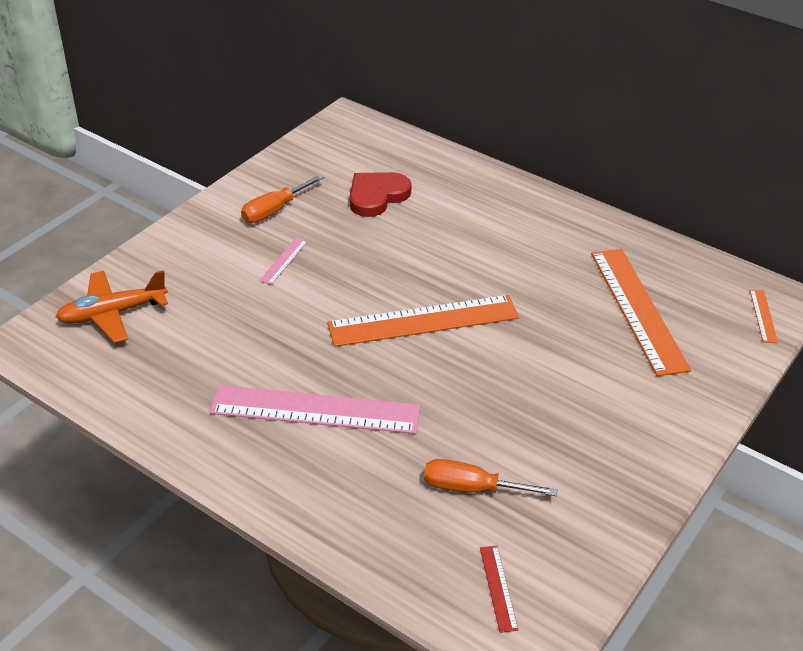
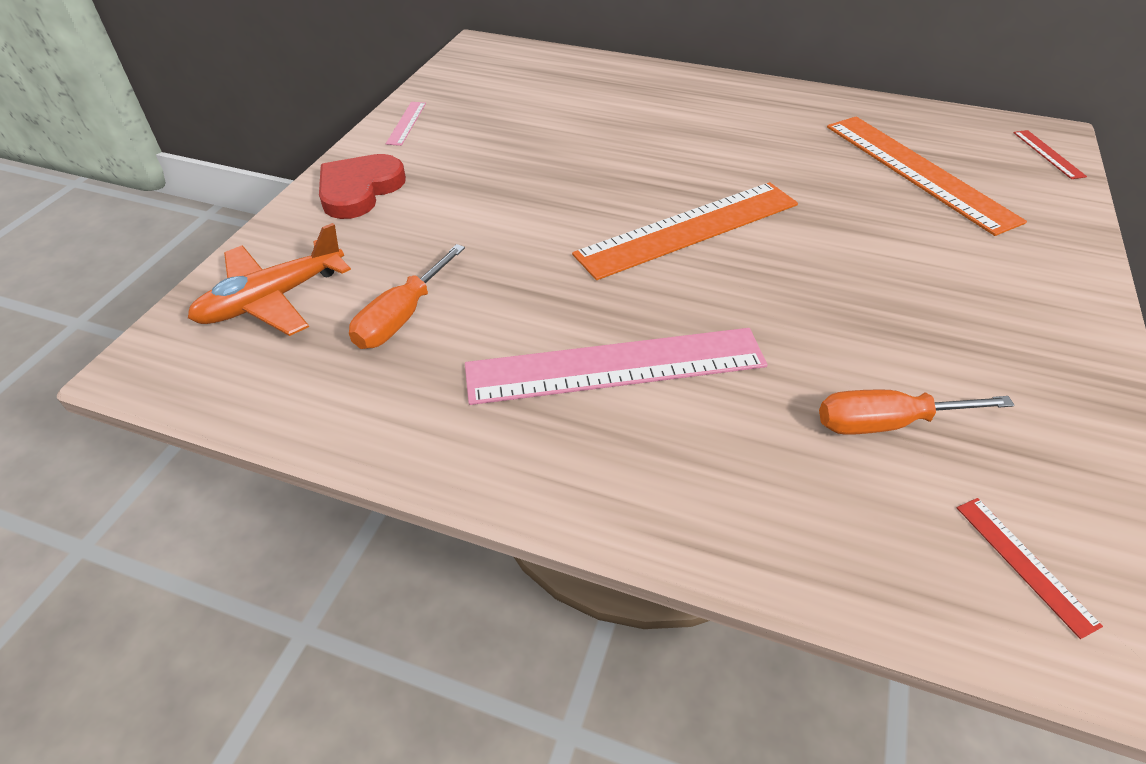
camera: 15 degrees left, 5 degrees up
(274, 210) = (441, 144): orange screwdriver -> orange screwdriver (402, 317)
(284, 261) = (479, 195): pink ruler -> pink ruler (406, 123)
(377, 196) = (555, 111): red heart -> red heart (359, 190)
(763, 316) = (1048, 154): orange ruler -> red ruler

